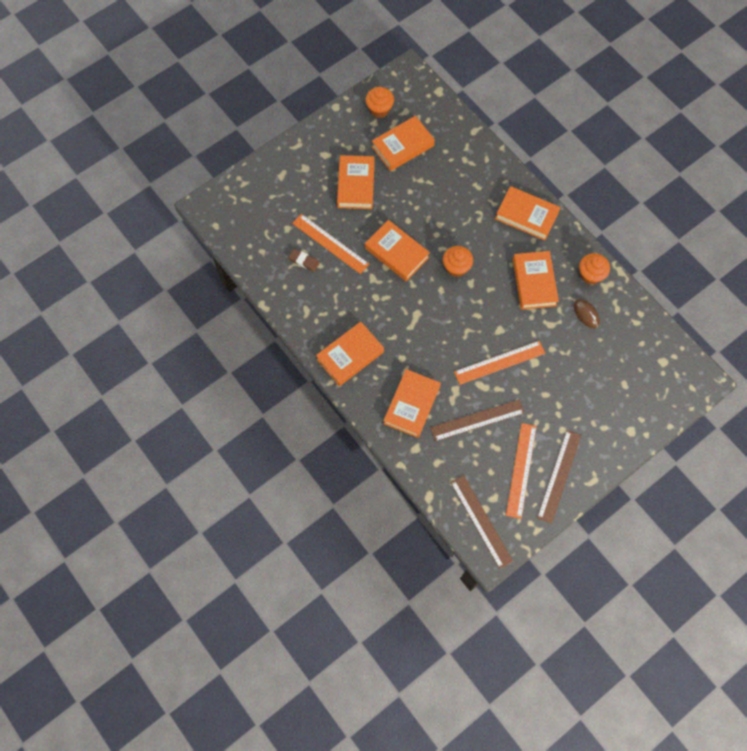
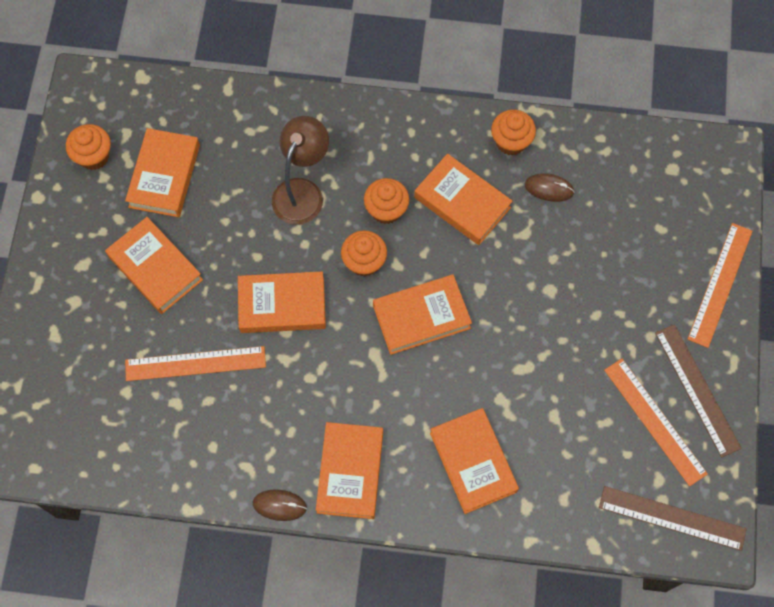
camera: 45 degrees left, 0 degrees up
(303, 340) = (279, 505): none -> brown mouse
(304, 261) = (185, 412): brown eraser -> none
(460, 209) = (302, 191): none -> brown lamp
(477, 420) = (557, 411): brown ruler -> none
(492, 253) = (386, 210): none -> orange cupcake
(499, 362) = (516, 325): orange ruler -> orange ruler (720, 284)
(526, 216) = (380, 136): orange book -> orange book (421, 317)

